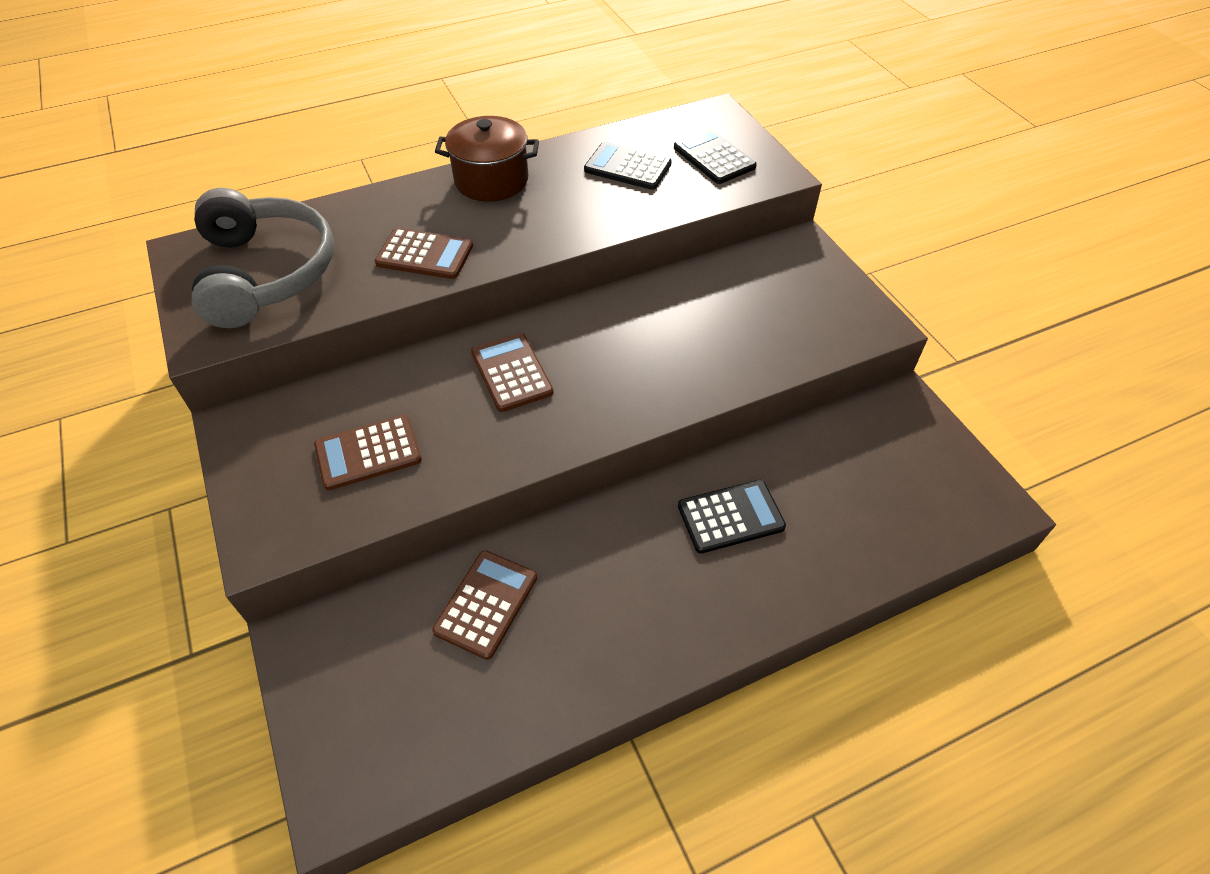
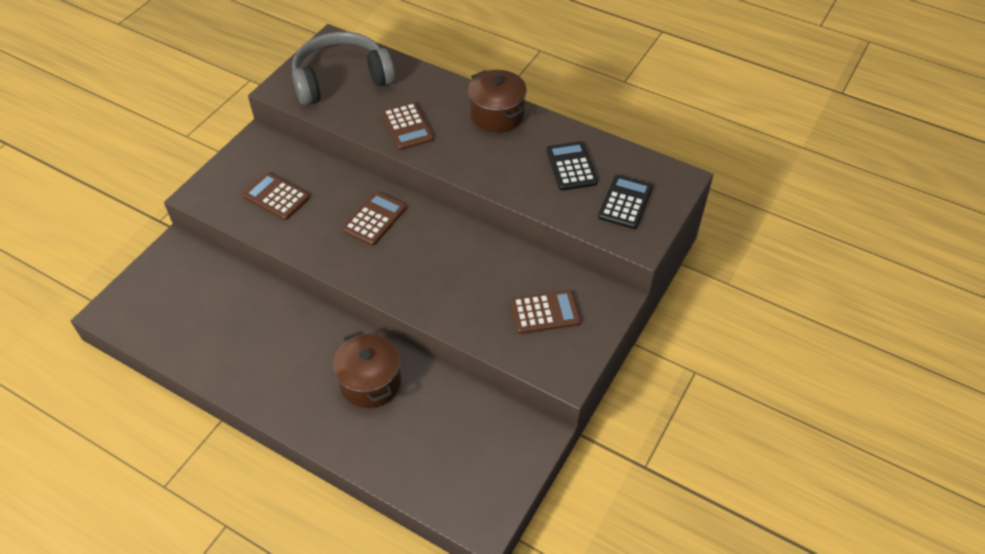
camera: 55 degrees right, 0 degrees up
(266, 273) = (341, 79): grey headphones -> grey headphones turned 150 degrees counterclockwise
(486, 604) = (239, 305): brown calculator -> brown calculator (545, 312)
(730, 517) = (370, 382): black calculator -> brown pot

